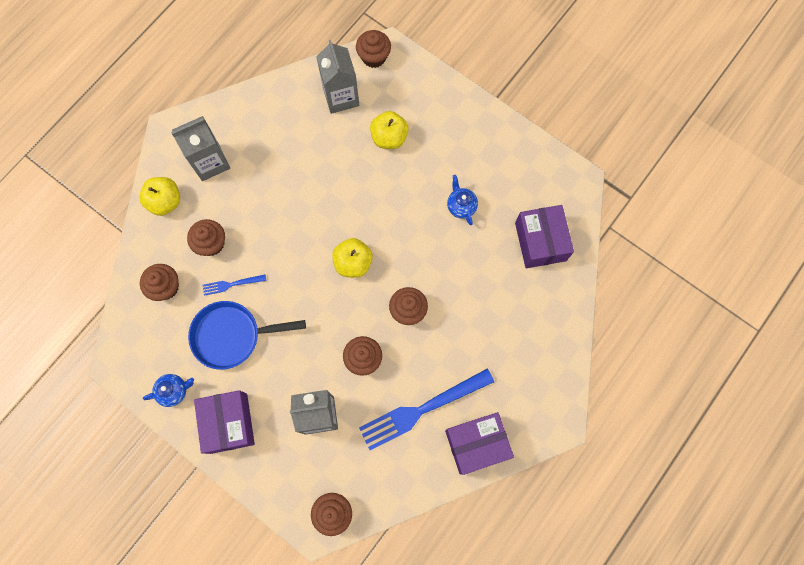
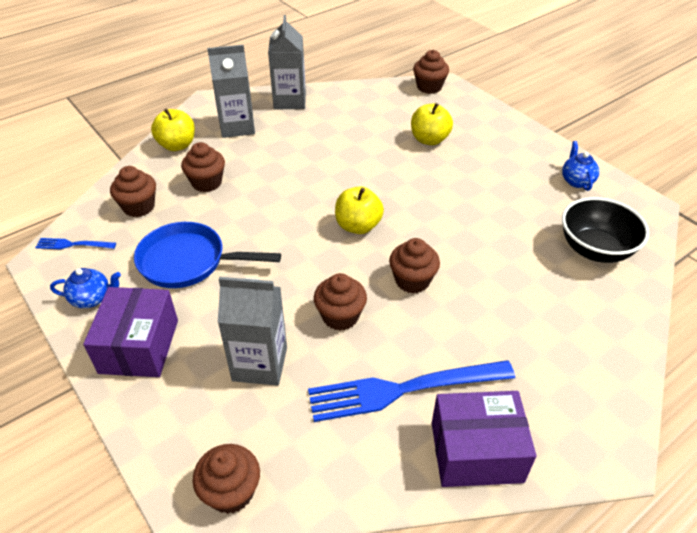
camera: 15 degrees right, 30 degrees down
(231, 284) = (211, 218): blue fork -> blue fork (72, 245)
(341, 97) = (387, 106): grey carton -> grey carton (289, 101)
(461, 206) = (499, 202): blue teapot -> blue teapot (576, 181)
(540, 241) = (595, 249): purple box -> black bowl

